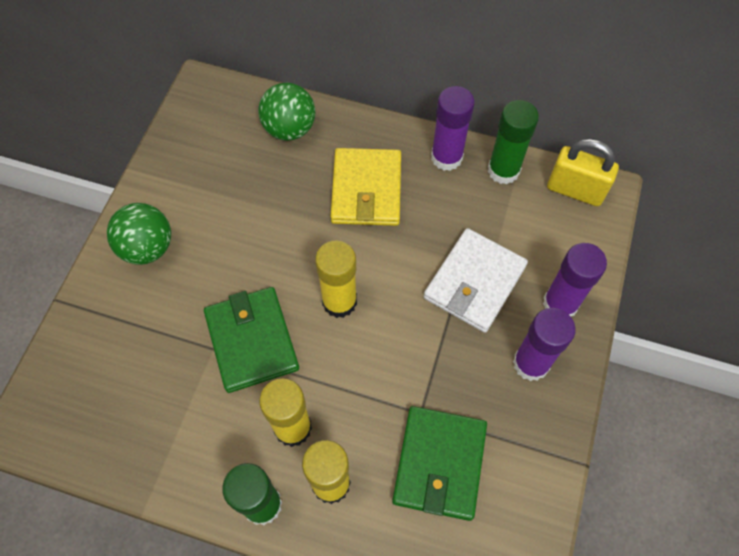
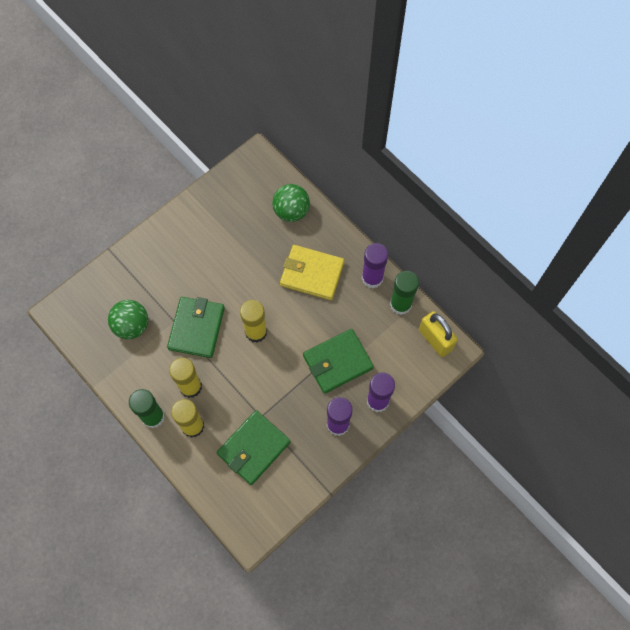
camera: 30 degrees right, 5 degrees up
(147, 247) = (171, 244): green ball -> green ball (132, 326)
(366, 190) = (312, 274): yellow wallet -> yellow wallet turned 75 degrees clockwise
(474, 282) = (337, 362): white wallet -> green wallet

